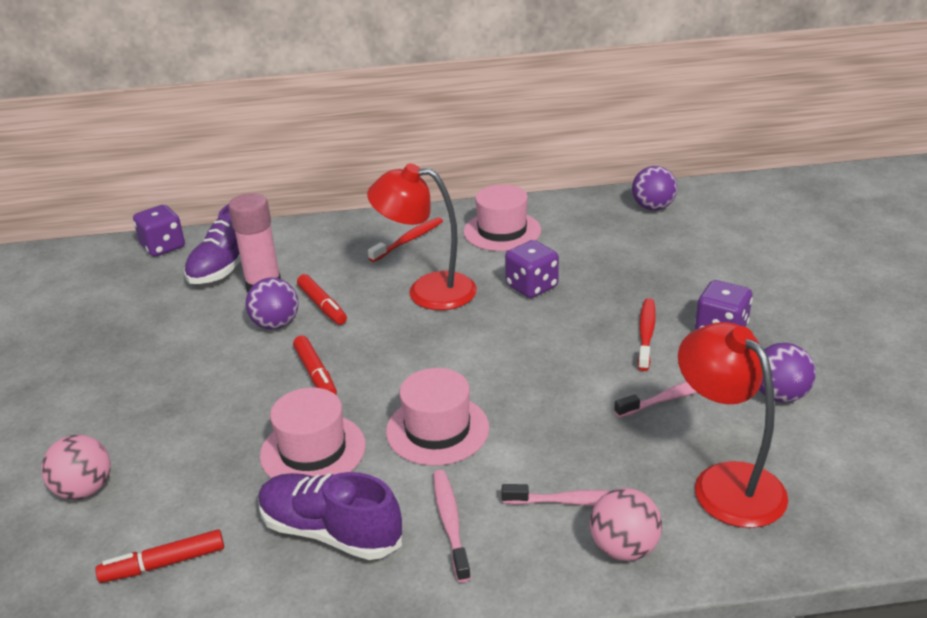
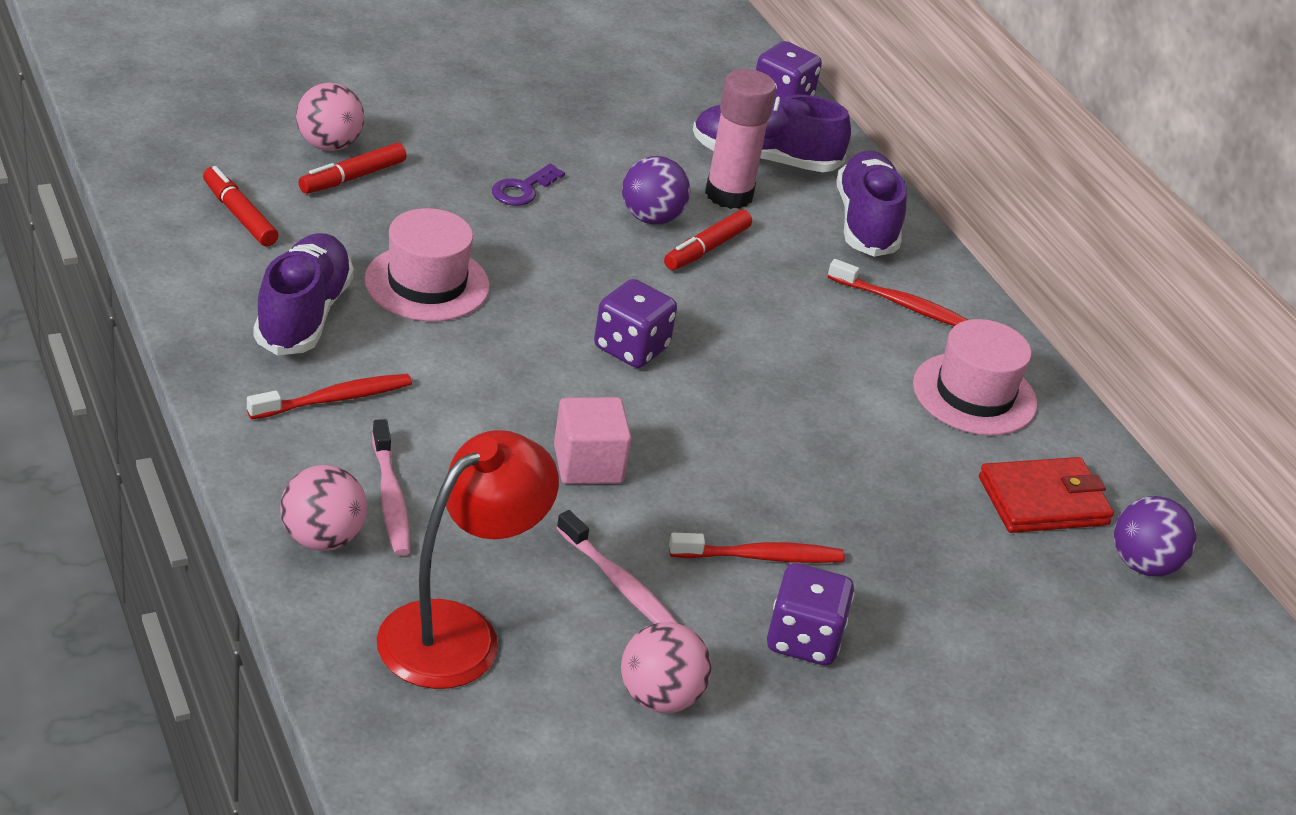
camera: 65 degrees right, 5 degrees up
(210, 382) = (523, 189): none -> purple key
(315, 374) = (564, 264): red marker -> red marker (352, 177)
(319, 238) = (866, 222): none -> purple shoe
(427, 290) = (780, 335): red lamp -> none
(437, 429) = (489, 374): pink hat -> none
(450, 523) = (334, 399): pink toothbrush -> red toothbrush
(531, 286) = (834, 434): purple dice -> purple dice (631, 348)
(549, 394) = (588, 464): none -> pink cube
(600, 227) = (1043, 501): none -> red wallet
(779, 395) = (659, 697): purple ball -> pink ball

